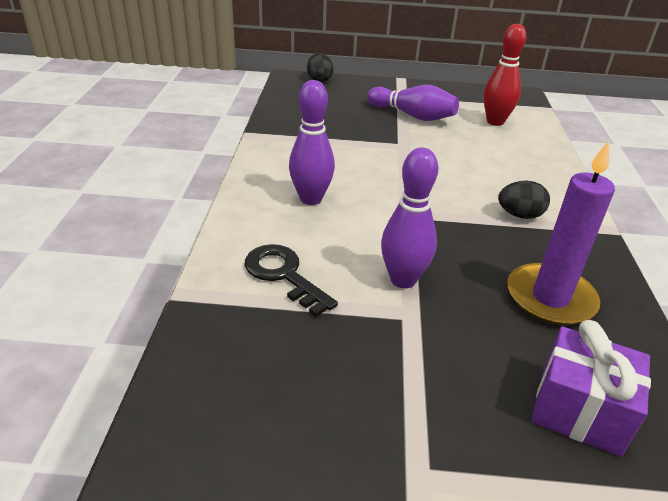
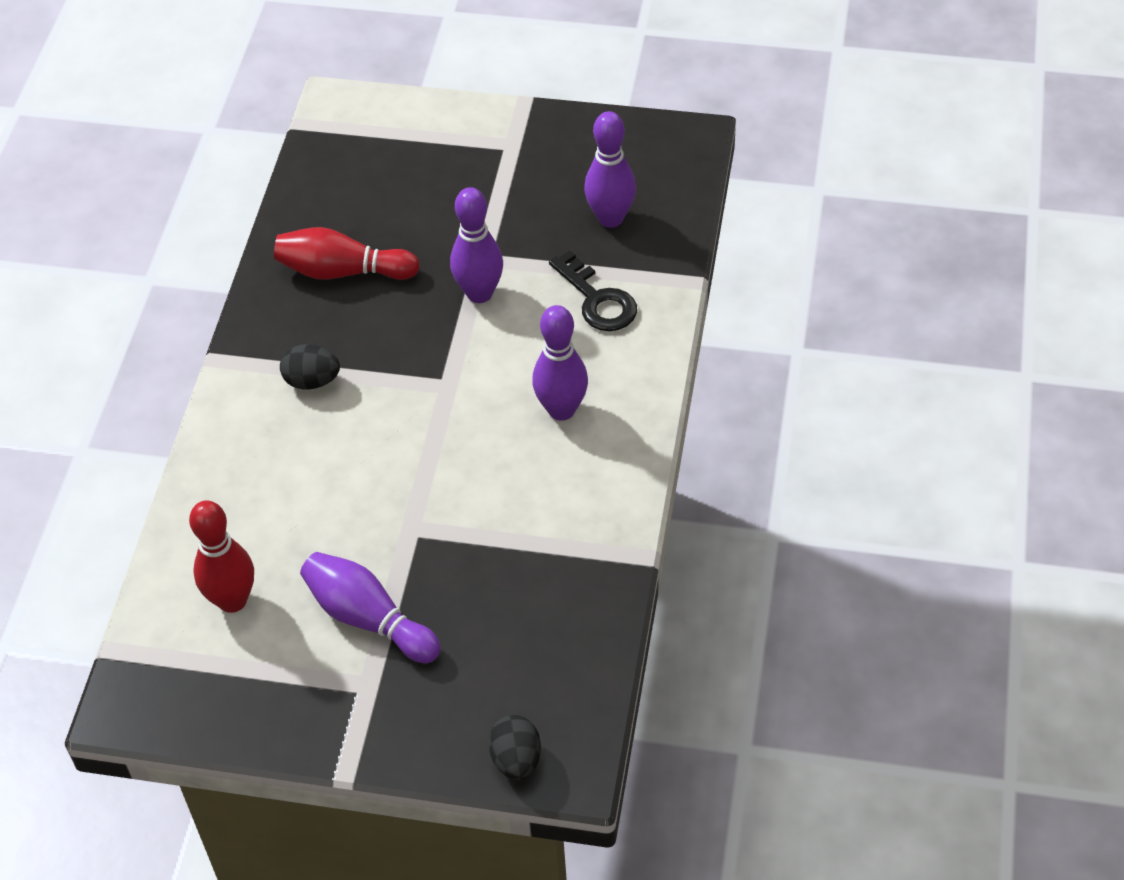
camera: 170 degrees left, 15 degrees up
(269, 361) = (610, 218): none -> purple bowling pin
(550, 298) = (343, 271): purple candle -> red bowling pin
(579, 410) = (378, 179): purple gift -> none

